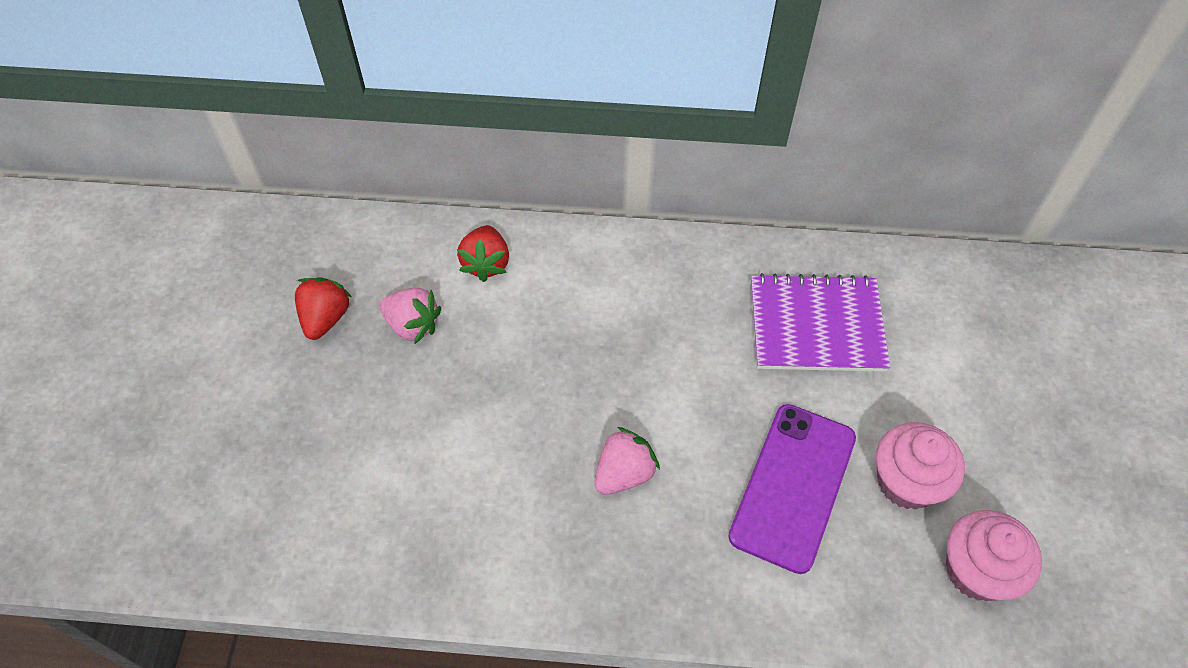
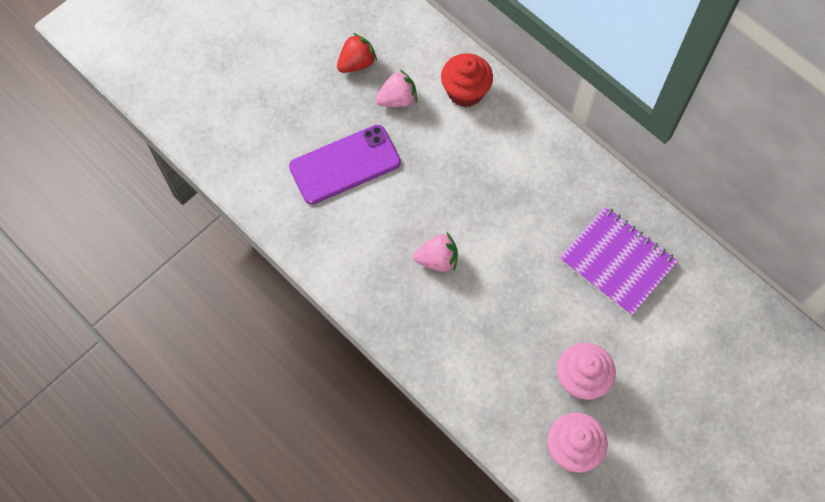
camera: 40 degrees right, 10 degrees up
(413, 325) = (397, 99): pink strawberry -> pink strawberry turned 90 degrees counterclockwise
(486, 263) = (465, 91): red strawberry -> red cupcake
(793, 486) = (518, 334): purple phone -> purple phone (345, 165)

